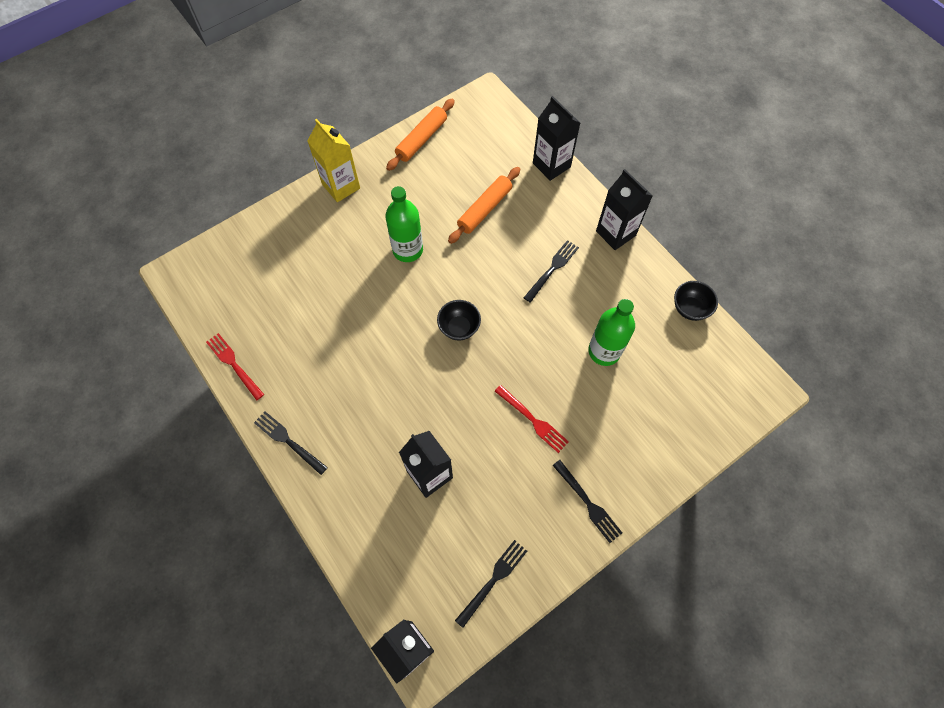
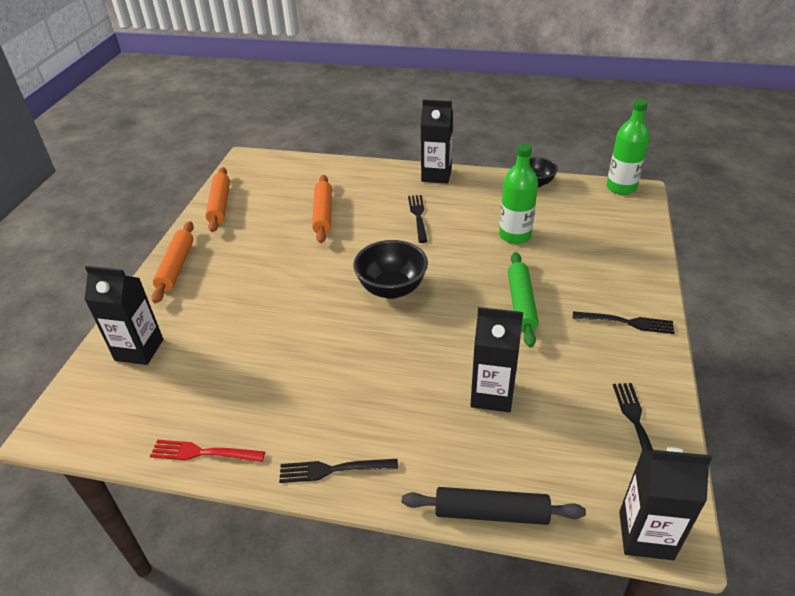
camera: 40 degrees left, 25 degrees down
(341, 186) = (176, 267): yellow carton -> orange rolling pin
(342, 551) = (491, 513): none -> black rolling pin
(407, 250) = (287, 270): green bottle -> green bottle (621, 188)
(459, 327) = (391, 289): black bowl -> black bowl, size x1.56
(533, 420) = (521, 304): red fork -> green rolling pin
(551, 165) = (344, 167): black carton -> black carton (139, 350)

